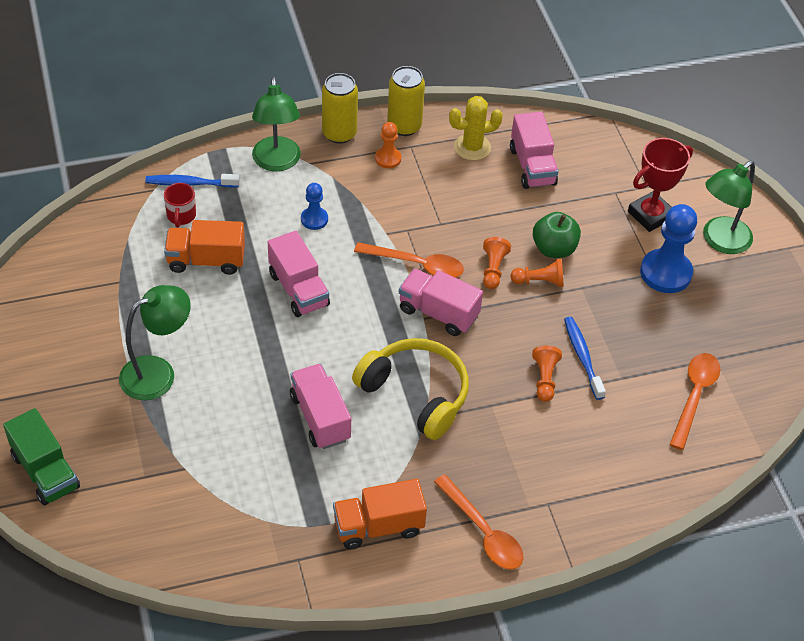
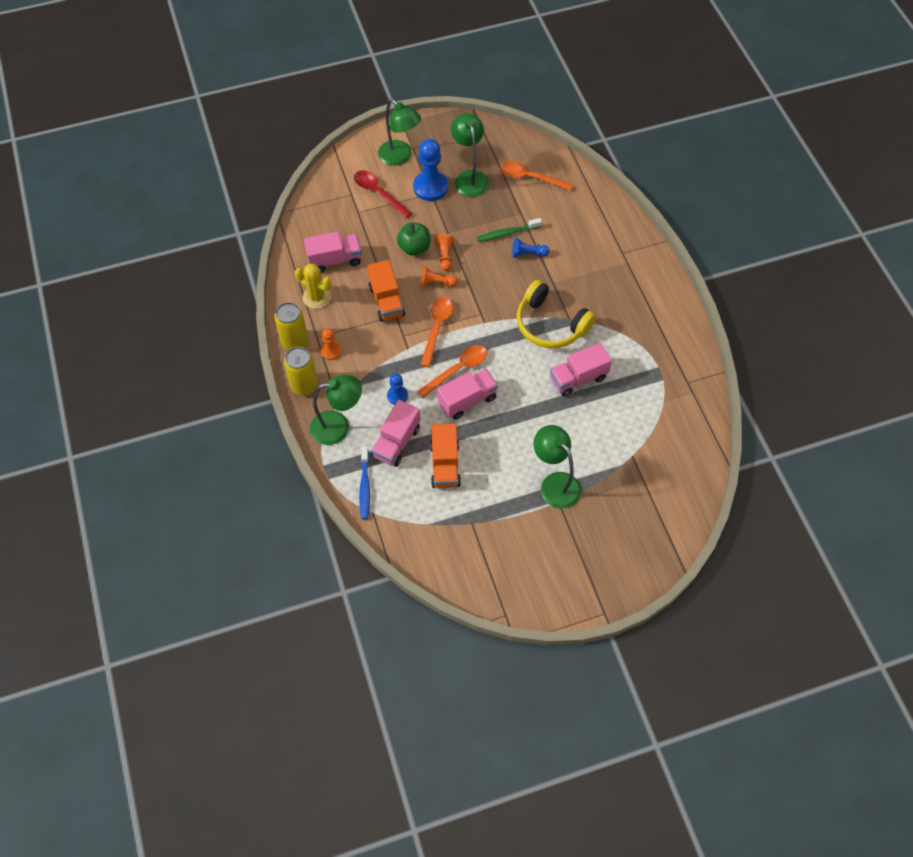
camera: 90 degrees left, 10 degrees up
(45, 471) = (650, 543): green truck -> none
(181, 216) = (400, 488): red mug -> none
(378, 526) = (655, 340): orange truck -> orange truck (386, 301)
(415, 394) = (550, 324): yellow headphones -> yellow headphones turned 90 degrees counterclockwise
(438, 313) = (479, 314): pink truck -> pink truck (397, 442)
(472, 147) = (316, 297): yellow cactus -> yellow cactus turned 45 degrees counterclockwise
(483, 531) = (648, 285): orange spoon -> orange spoon (457, 370)
(544, 379) = (528, 254): orange pawn -> blue pawn
(582, 357) = (507, 233): blue toothbrush -> green toothbrush
(650, 215) = (378, 193): red trophy -> red spoon
(688, 319) = (469, 178): none -> green lamp

